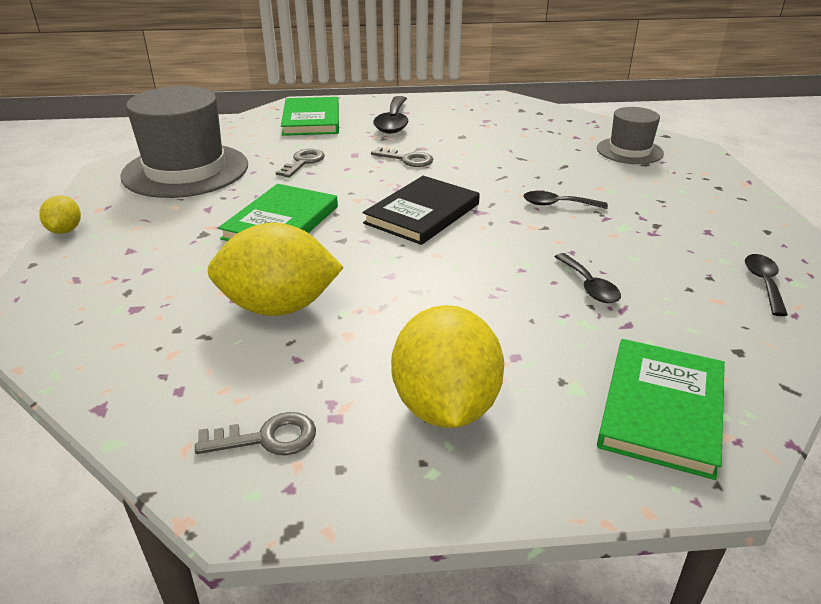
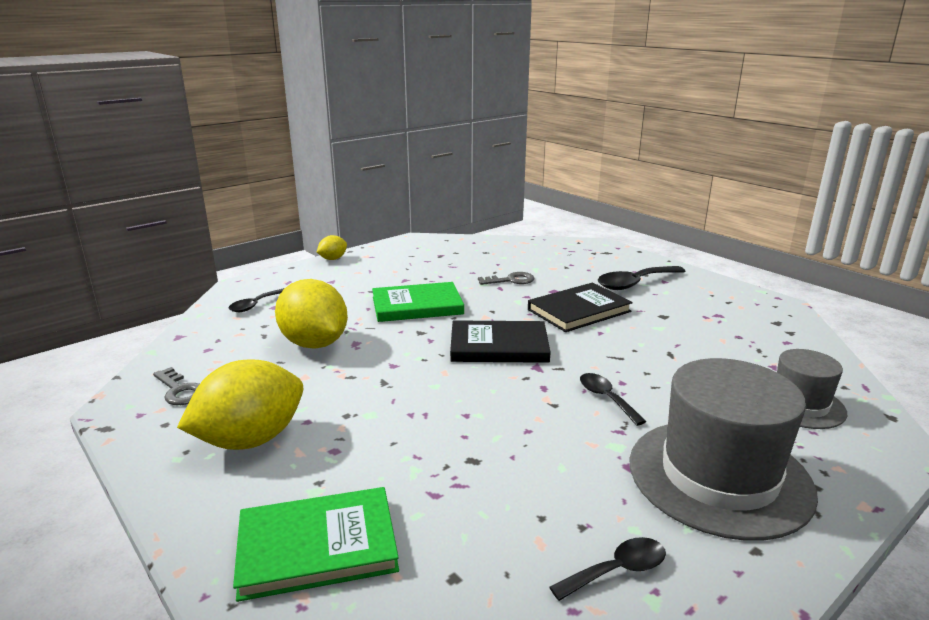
camera: 55 degrees right, 10 degrees down
(185, 170) = (443, 255): grey hat -> grey hat (719, 476)
(311, 120) = (581, 258): green book -> none
(407, 159) = (579, 310): grey key -> black book
(589, 286) = (477, 456): black spoon -> black spoon (255, 305)

